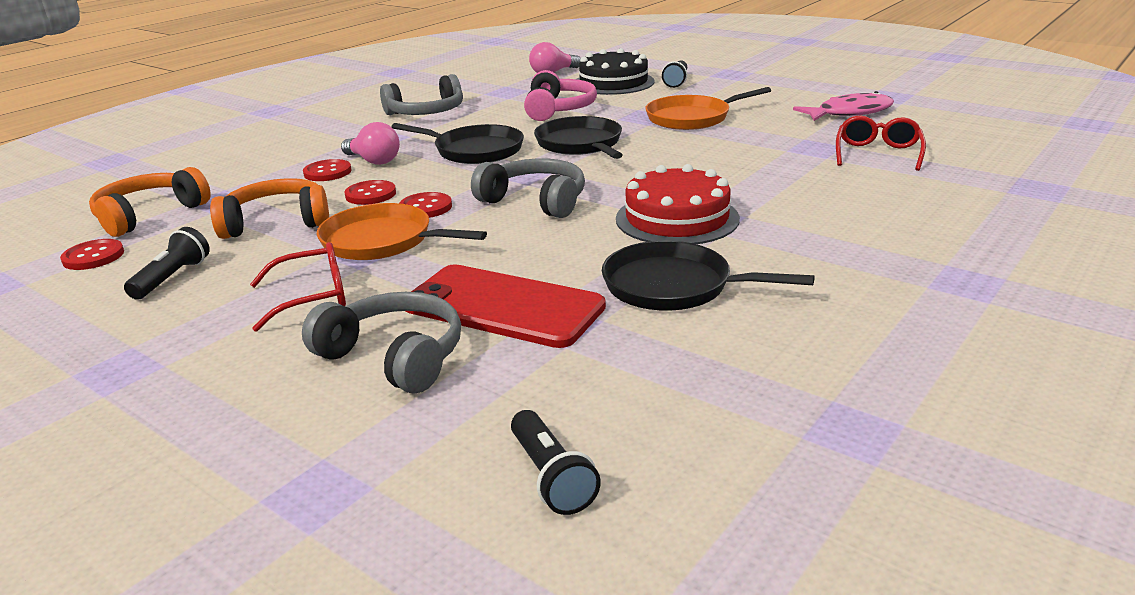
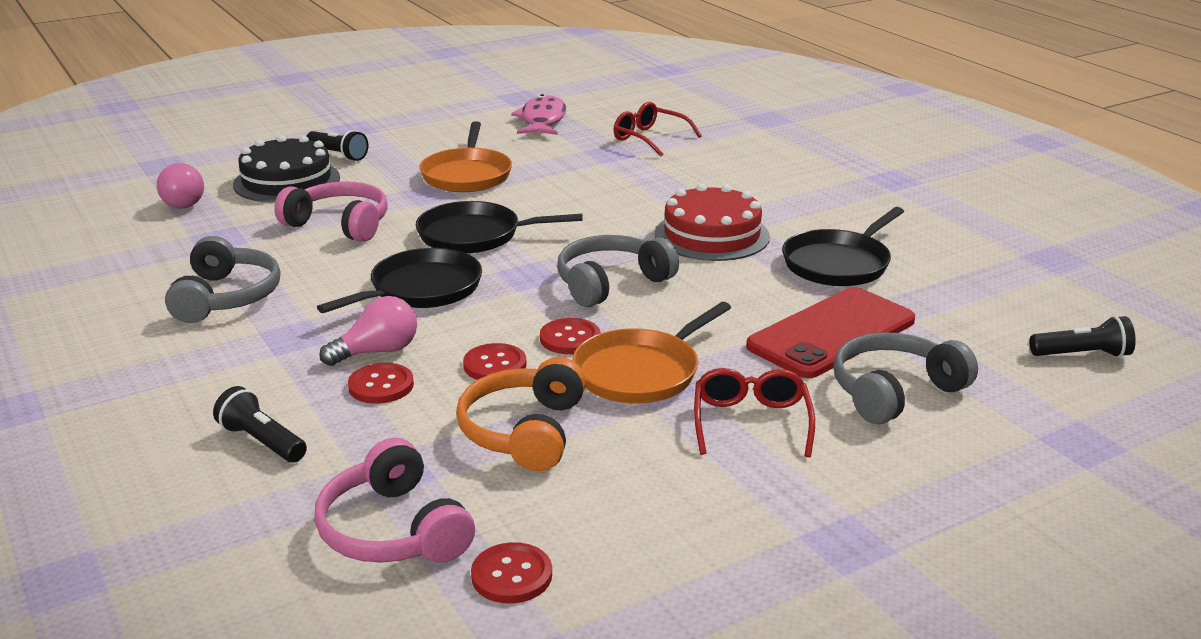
camera: 70 degrees left, 0 degrees up
(149, 215) = (393, 530): orange headphones -> pink headphones
(172, 278) = (635, 509): black flashlight -> black flashlight (262, 442)

